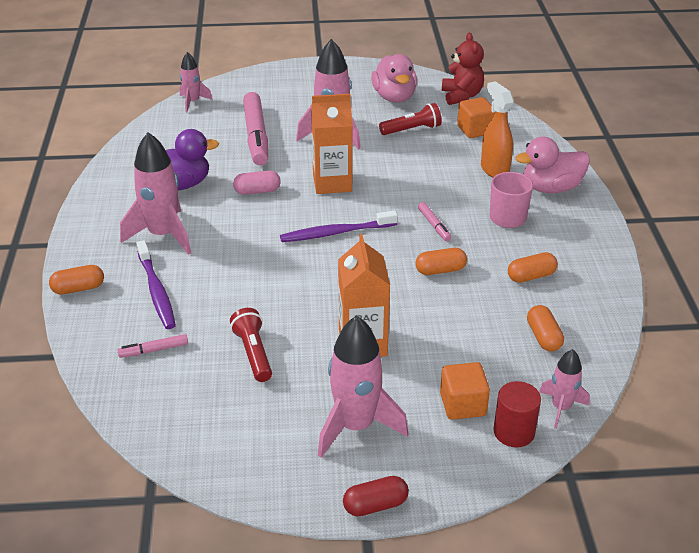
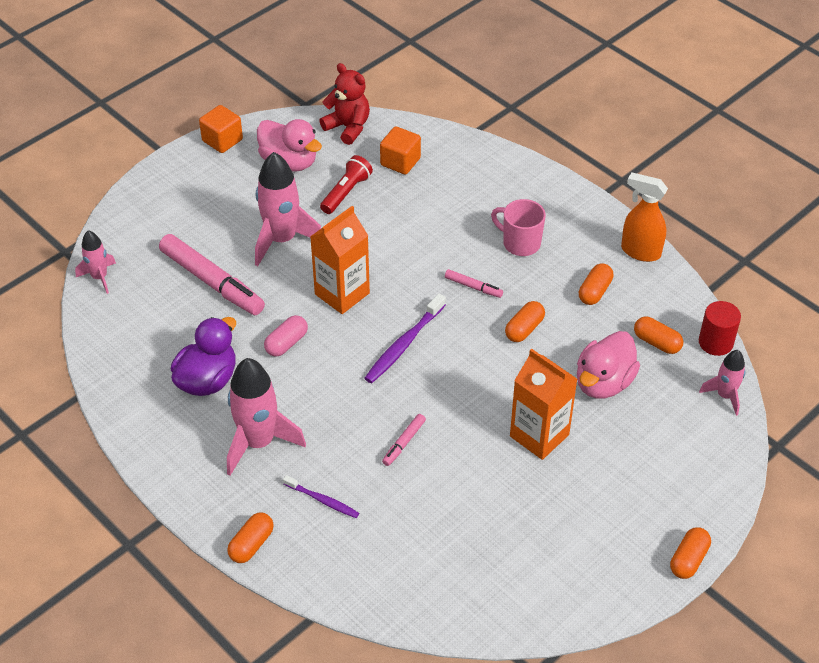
camera: 40 degrees left, 10 degrees up
(154, 350) = (389, 555): pink marker -> pink marker (404, 443)
(156, 291) = (322, 500): purple toothbrush -> purple toothbrush, size x0.62
(253, 353) = (469, 502): red flashlight -> none
(355, 426) = (610, 509): pink rocket -> none
(375, 505) = (688, 559): red capsule -> orange capsule
(462, 405) = (661, 439): orange cube -> orange cube (222, 140)
(494, 170) = (461, 198): orange spray bottle -> orange spray bottle (640, 251)
(514, 432) = (715, 437): red cylinder -> red cylinder (715, 342)
(551, 188) = (523, 192): pink duck -> pink duck (603, 383)

